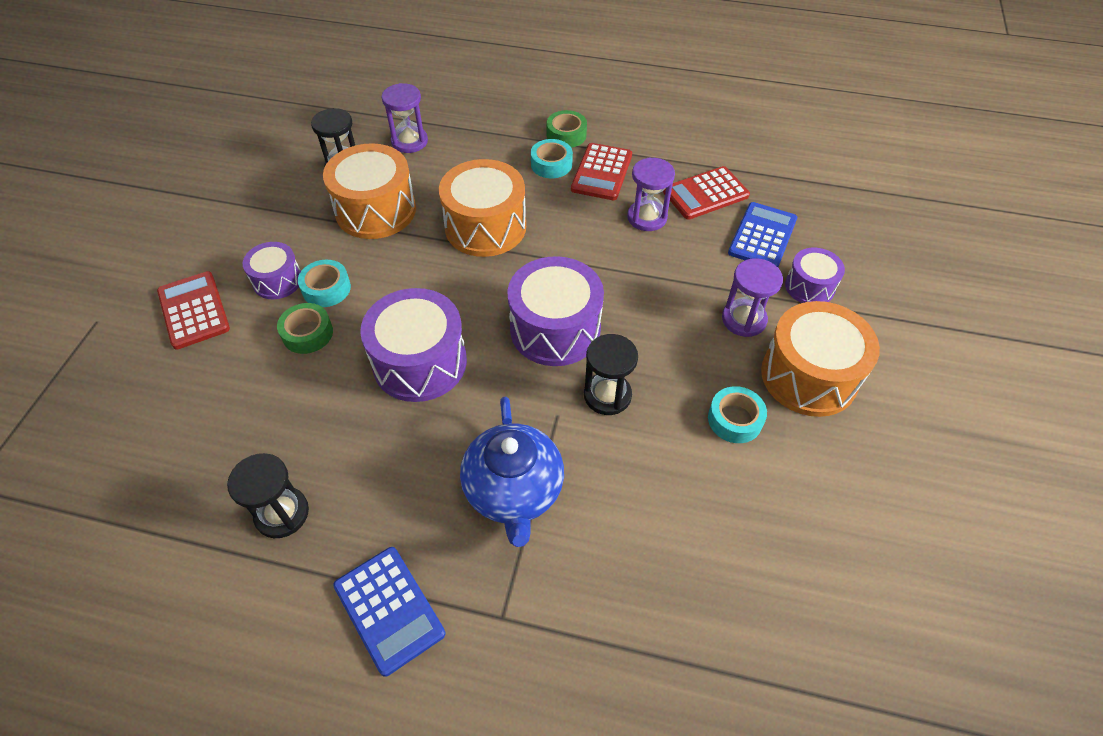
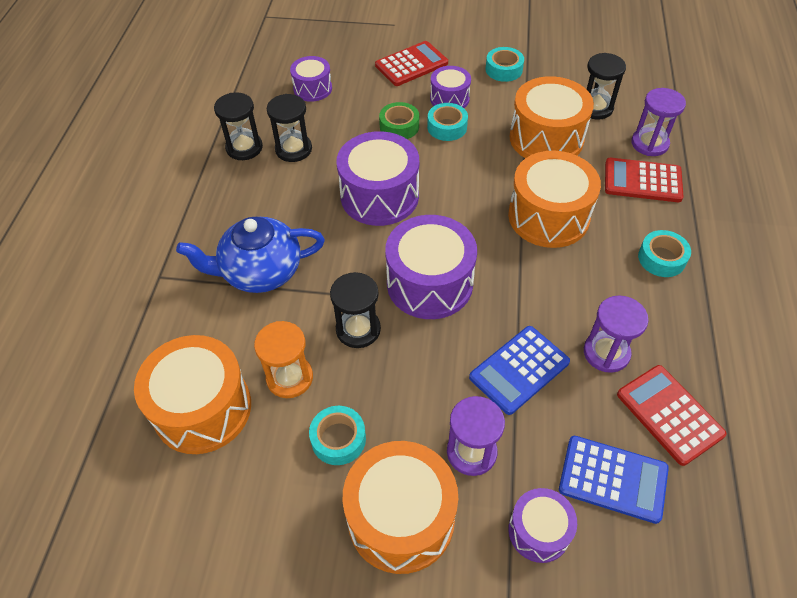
camera: 85 degrees right, 0 degrees up
(190, 424) = (312, 88): none -> purple drum
(248, 226) = (503, 69): none -> turquoise tape
(308, 451) = (293, 149): none -> black hourglass
(389, 609) = (171, 214): blue calculator -> blue calculator (519, 370)
(566, 135) = (718, 267): green tape -> none
(601, 172) = (666, 305): red calculator -> red calculator (642, 181)
(664, 461) = (289, 378): none -> orange hourglass
(702, 550) = (202, 408): none -> orange drum

